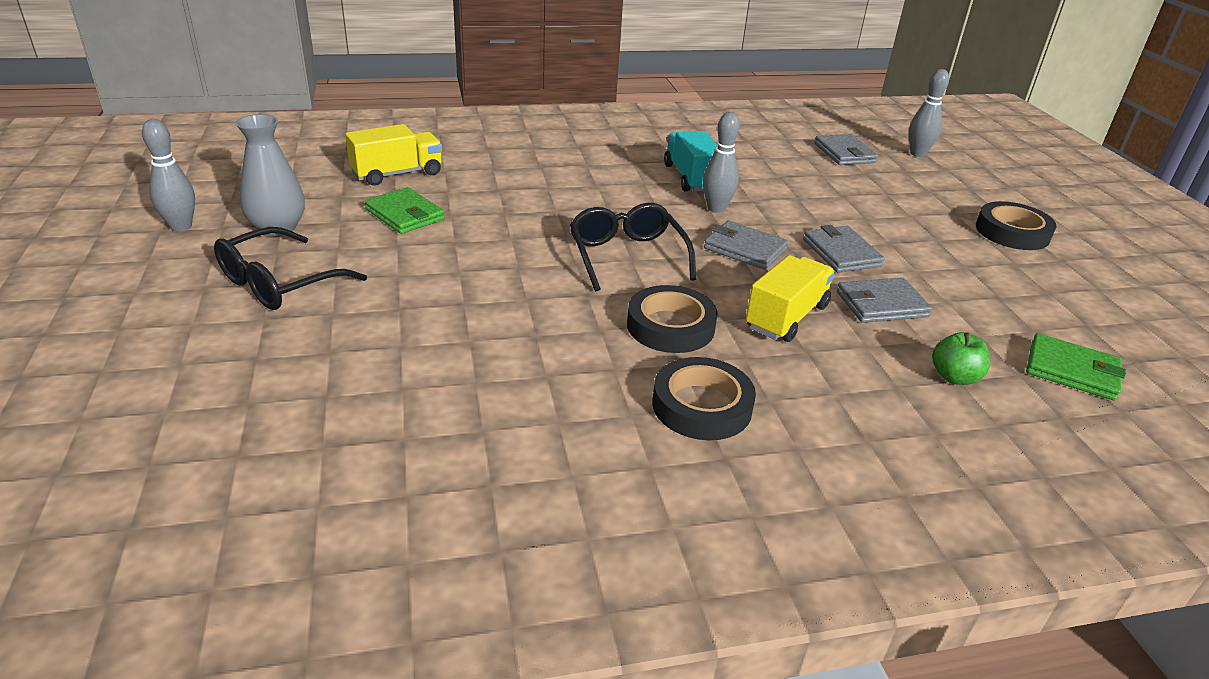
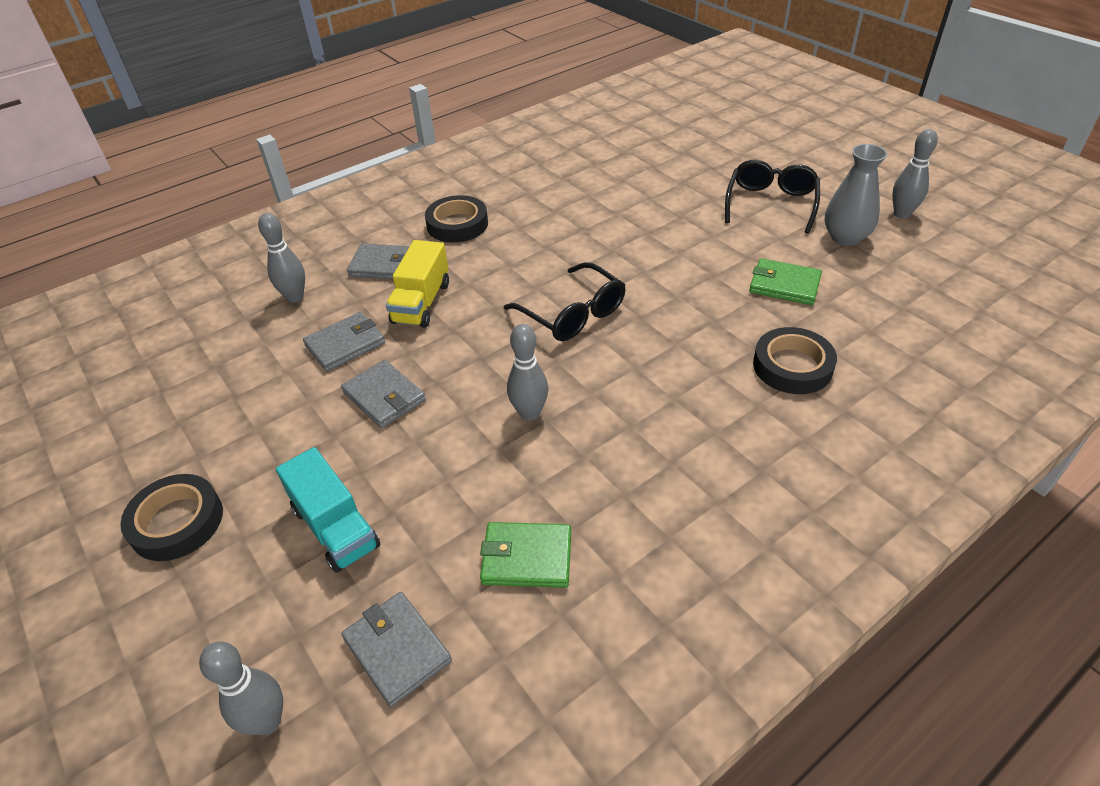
camera: 160 degrees right, 10 degrees up
(397, 174) = (863, 328): yellow truck -> none
(670, 326) = (502, 265): black tape -> black tape (792, 366)
(690, 178) = (586, 461): turquoise truck -> turquoise truck (335, 527)
(744, 249) = (478, 364): grey wallet -> grey wallet (383, 265)
(954, 377) = (295, 297): green apple -> grey bowling pin
(1072, 371) = (200, 334): green wallet -> green wallet (526, 557)

